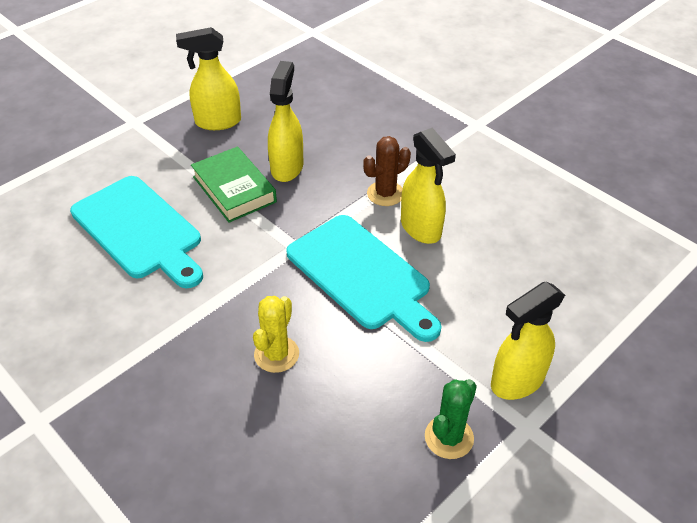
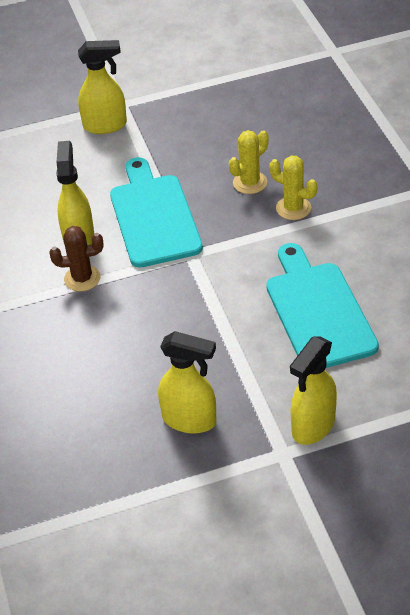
camera: 150 degrees left, 0 degrees up
(207, 335) = (293, 208): none -> yellow cactus
(234, 189) = (214, 327): green book -> none
(287, 167) = (150, 335): yellow spray bottle -> yellow spray bottle (313, 426)
(449, 437) = (171, 112): green cactus -> none

